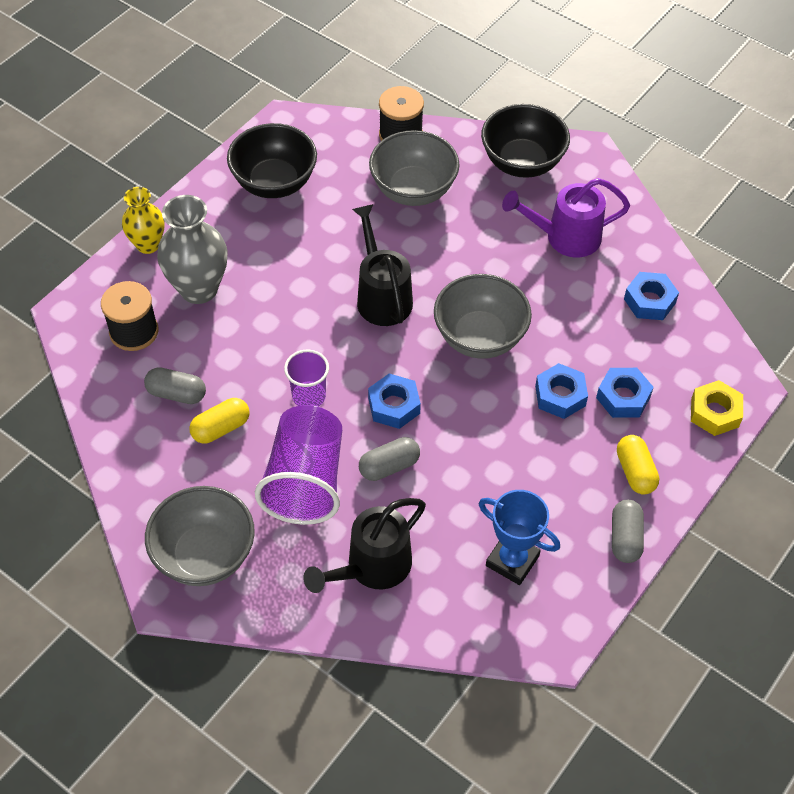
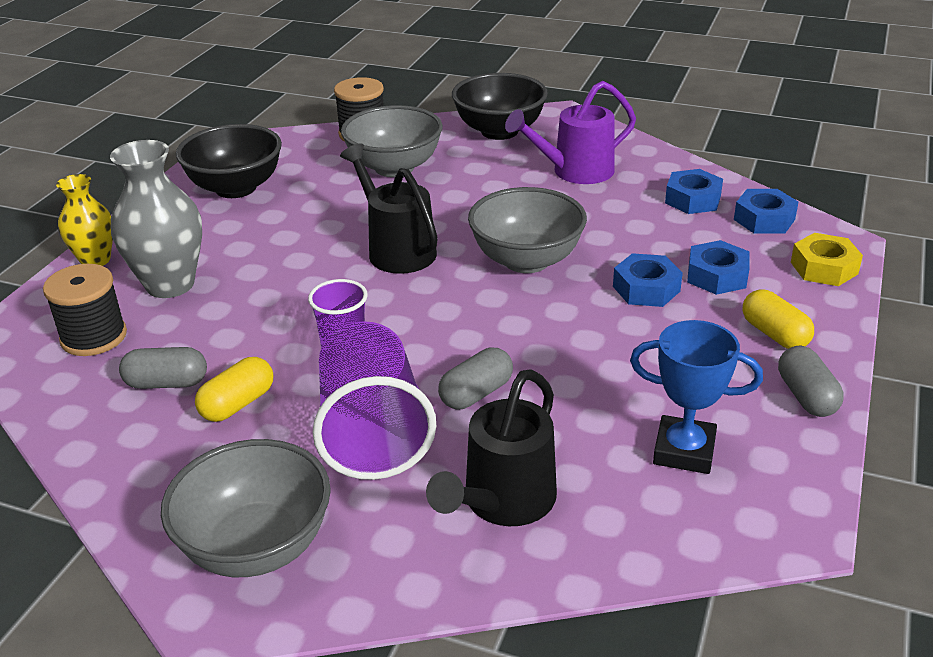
camera: 15 degrees left, 20 degrees down
(394, 406) = (455, 337): blue nut -> blue nut (764, 219)

